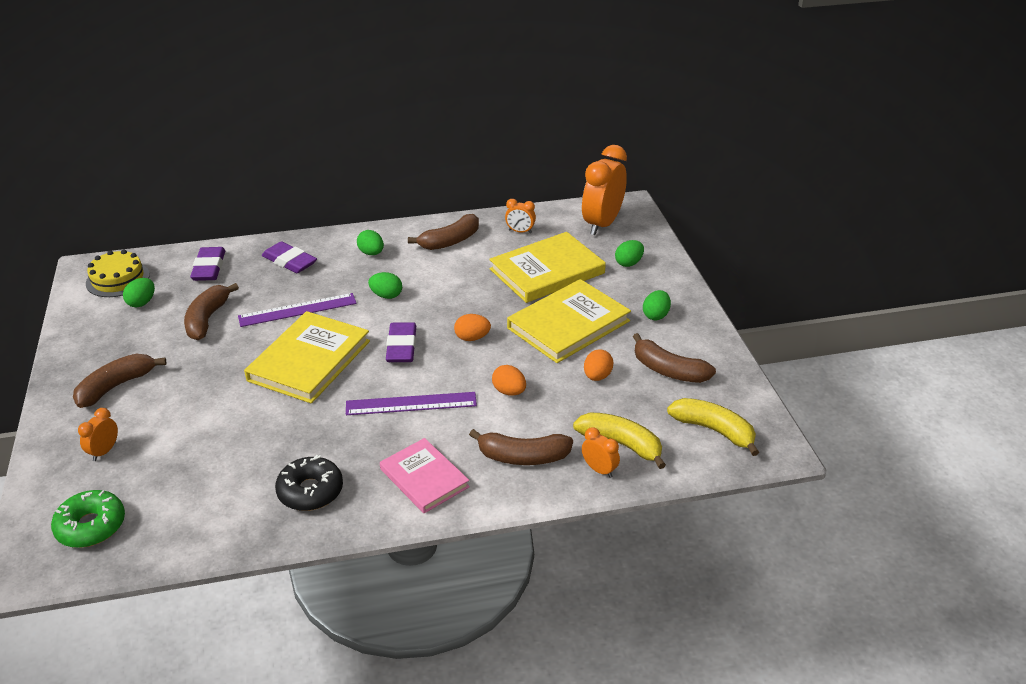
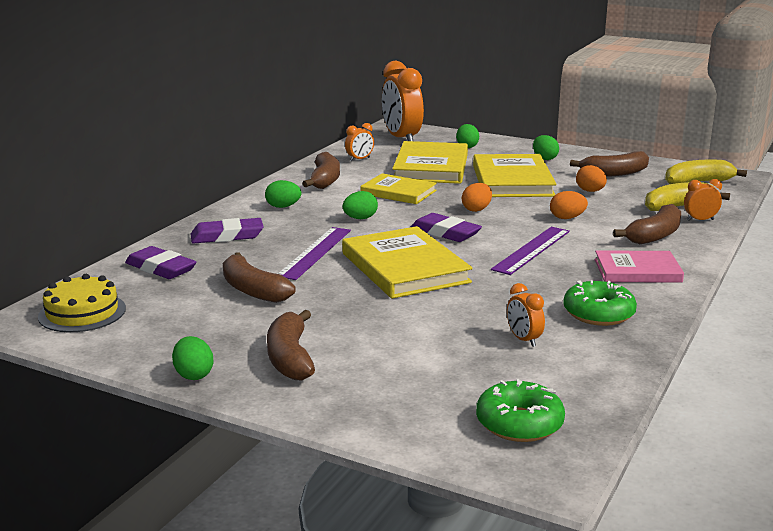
camera: 50 degrees left, 15 degrees down
(104, 451) = (398, 389): orange clock -> orange clock (524, 340)
(142, 303) = (157, 311): green egg -> green egg (193, 375)
(310, 491) = (598, 314): black donut -> green donut
(465, 285) = (398, 192): none -> yellow book

